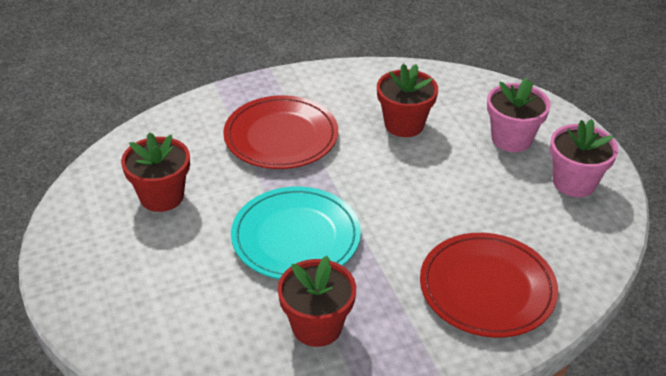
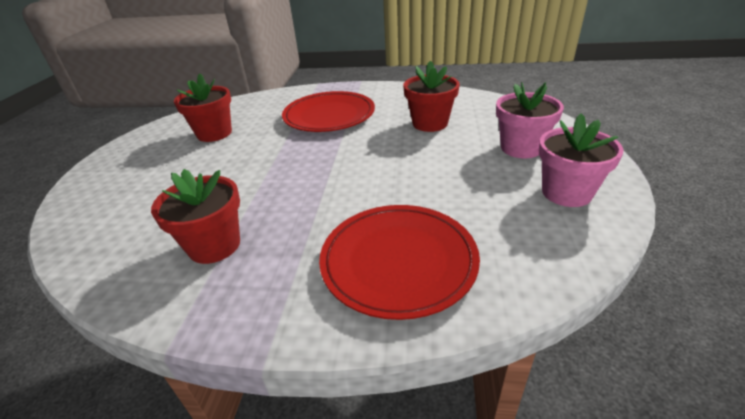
camera: 30 degrees right, 5 degrees down
(296, 237) = (271, 176): turquoise plate -> none

